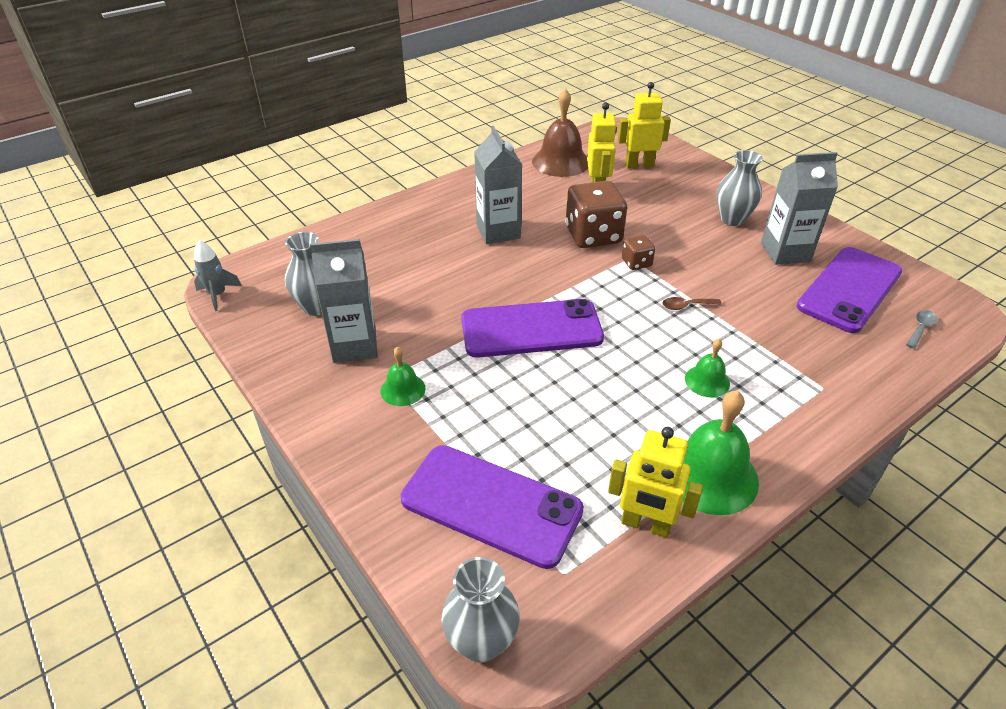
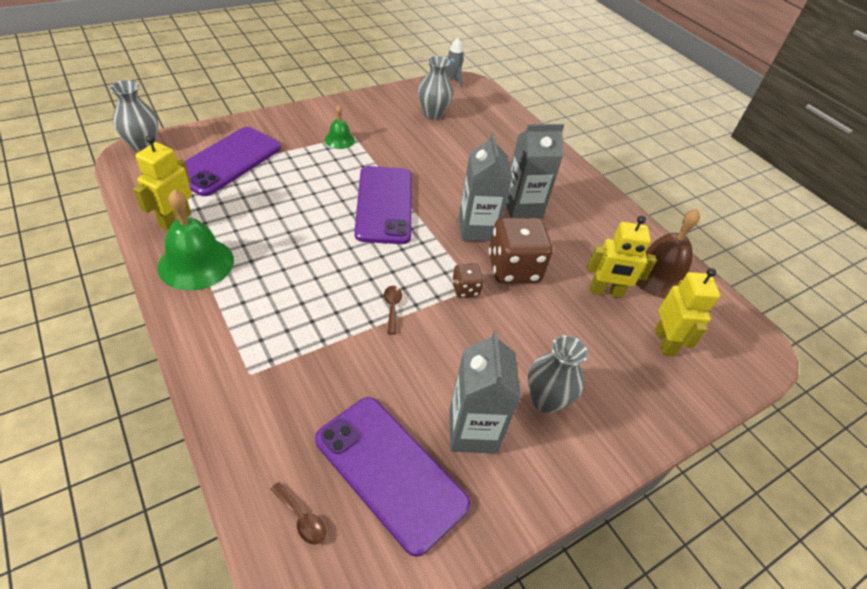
camera: 90 degrees right, 5 degrees up
(354, 346) = (388, 125): grey carton -> grey carton (477, 229)
(707, 381) = (290, 291): green bell -> none
(920, 328) = (302, 518): grey spoon -> brown spoon

